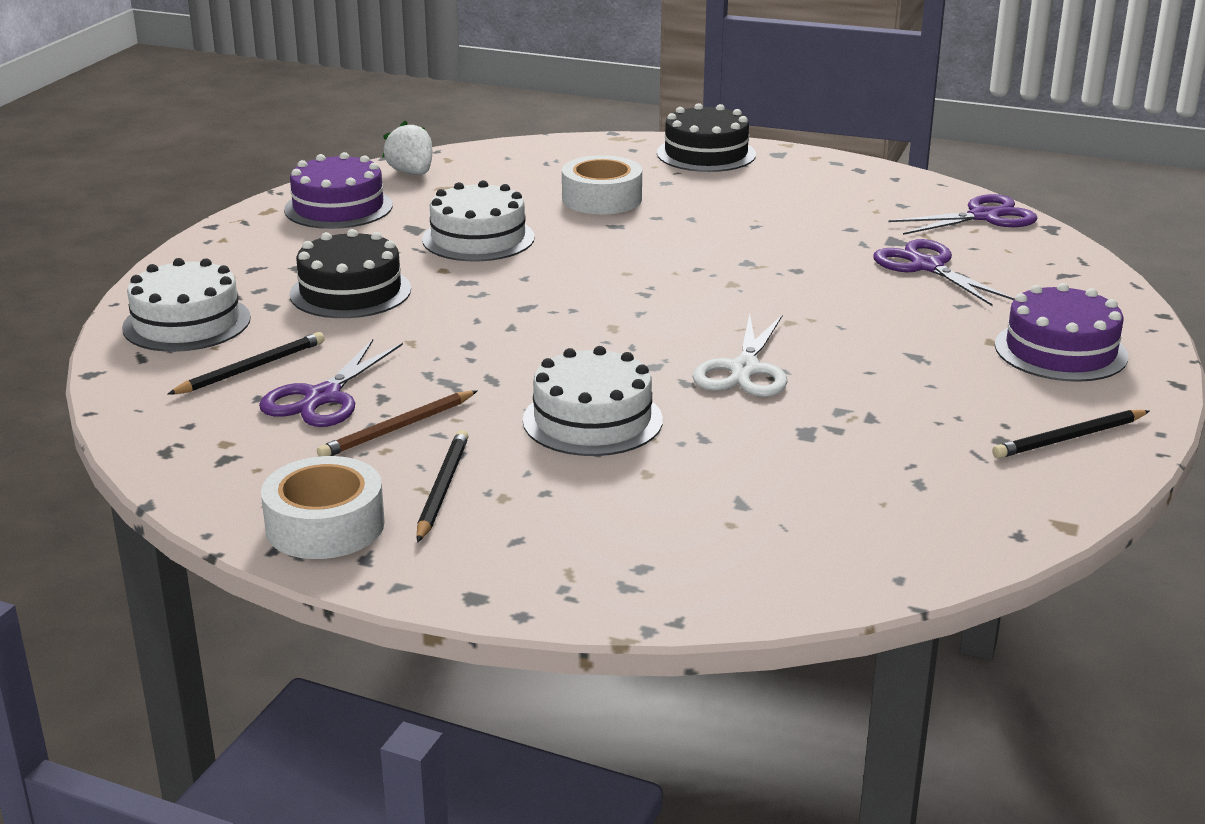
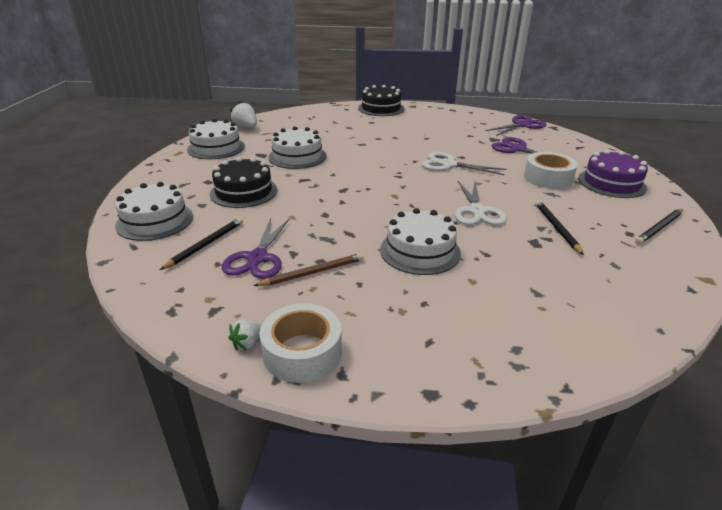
camera: 15 degrees left, 5 degrees up
(255, 504) = (248, 343): none -> white strawberry
(338, 207) = (216, 148): purple cake -> white cake
(397, 428) = (313, 272): brown pencil -> brown pencil turned 150 degrees counterclockwise
(442, 488) = (362, 310): black pencil -> black pencil (556, 228)
(602, 199) = (346, 132): white tape -> white tape (548, 178)
(758, 282) = (449, 164): none -> white scissors

